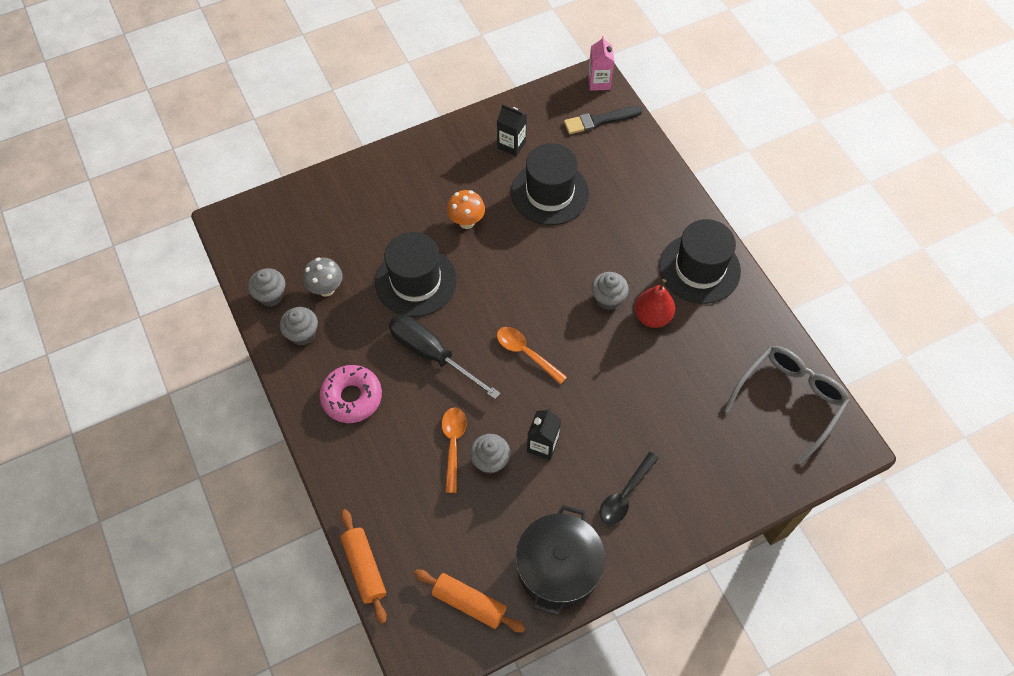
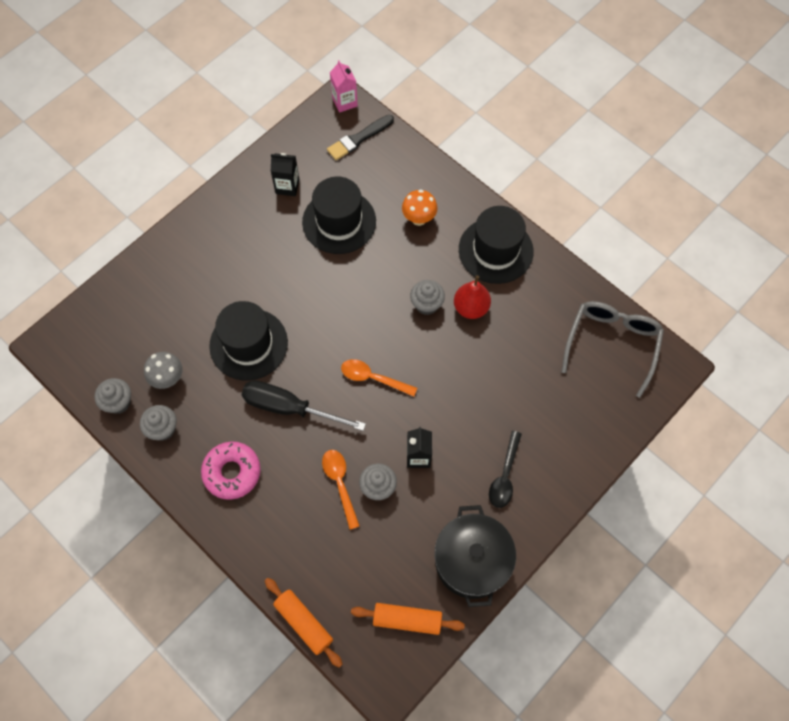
camera: 20 degrees left, 5 degrees up
(466, 222) = (273, 273): orange mushroom -> orange mushroom (419, 219)

